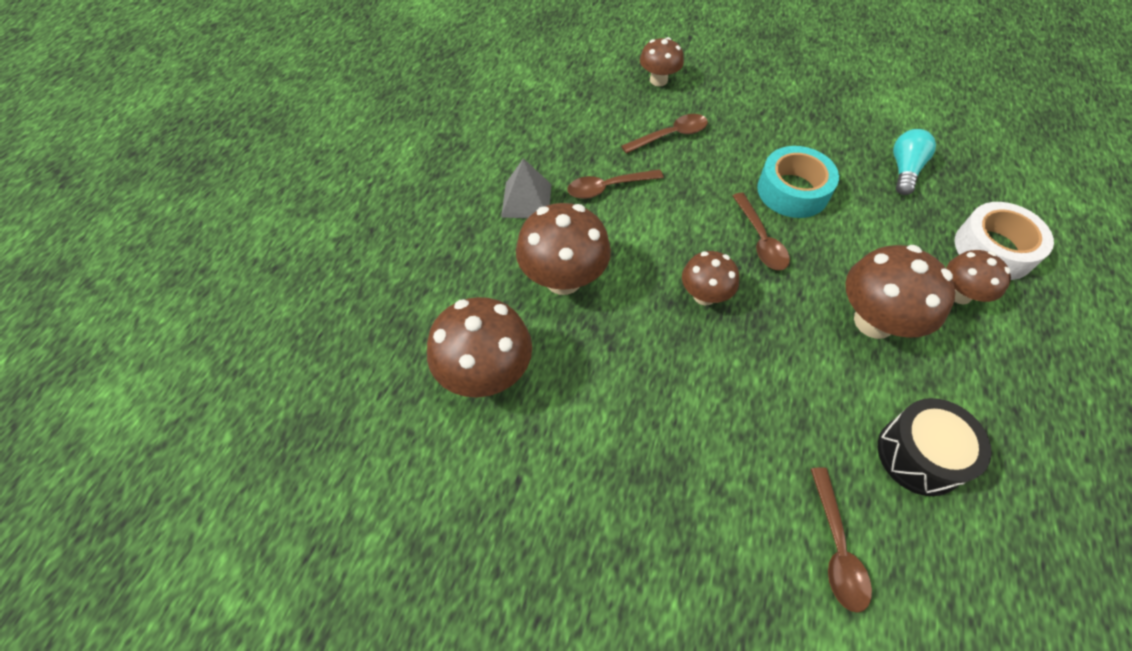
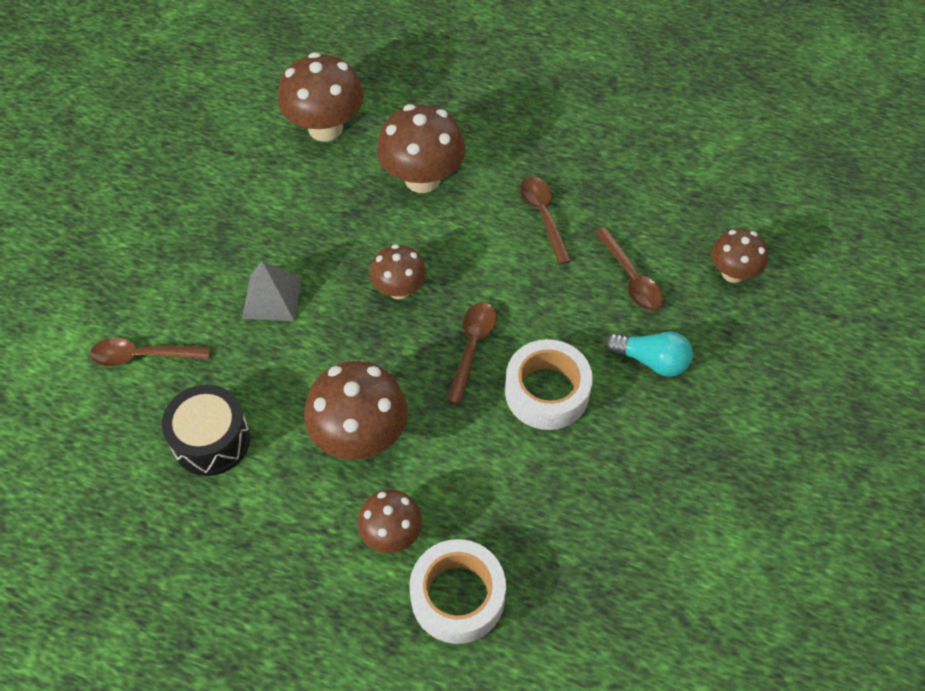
camera: 90 degrees right, 0 degrees up
(526, 200) = (522, 149): grey pyramid -> grey pyramid (272, 297)
(760, 239) = (472, 348): brown spoon -> brown spoon turned 120 degrees clockwise
(792, 191) = (547, 392): turquoise tape -> white tape
(904, 170) = (590, 528): turquoise light bulb -> turquoise light bulb (651, 360)

